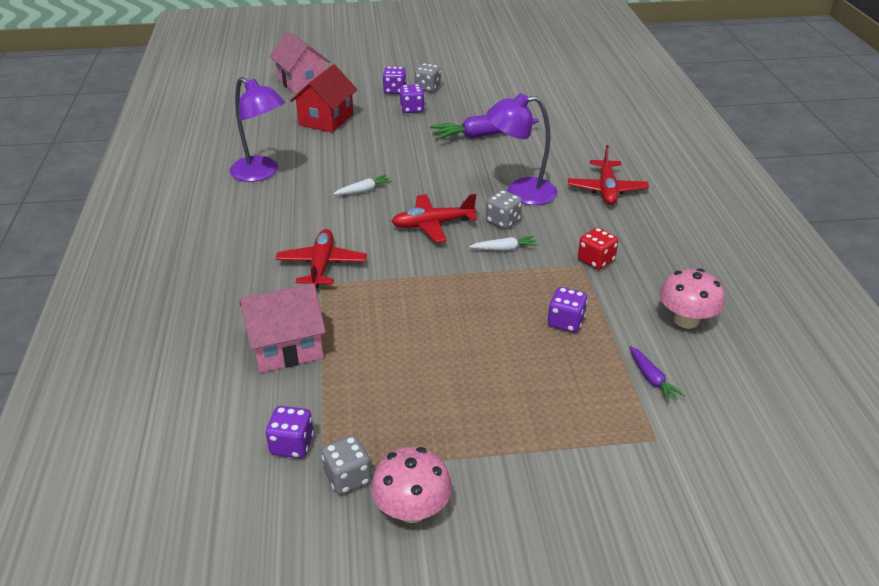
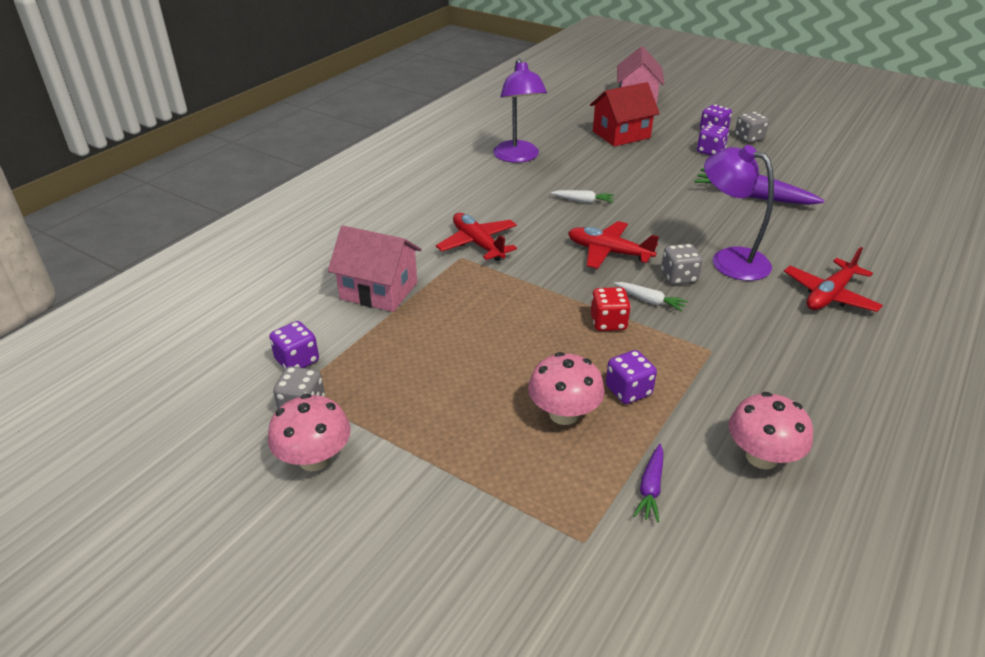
camera: 40 degrees right, 0 degrees up
(322, 265) = (478, 244): red plane -> red plane turned 75 degrees counterclockwise
(545, 363) = (564, 414): none -> pink mushroom
(596, 260) = (731, 353): red dice -> red dice (608, 322)

